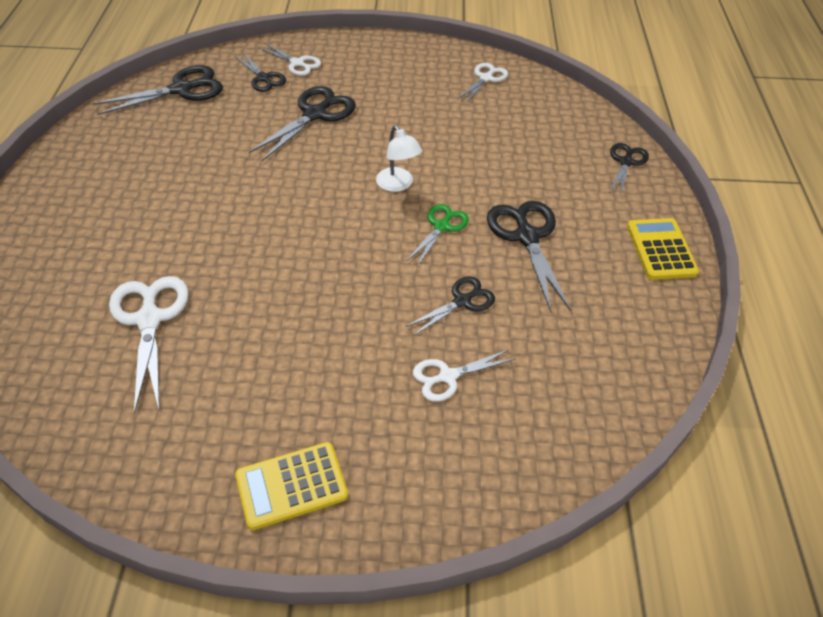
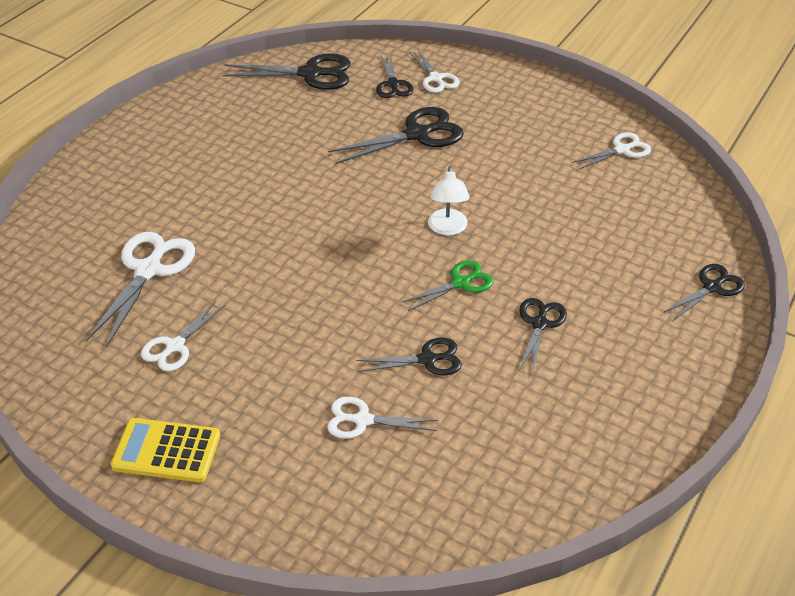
camera: 30 degrees right, 5 degrees down
(228, 381) = (175, 346): none -> white scissors
(527, 237) = (540, 324): black scissors -> black scissors, size x0.61
(661, 249) = (676, 389): yellow calculator -> none

